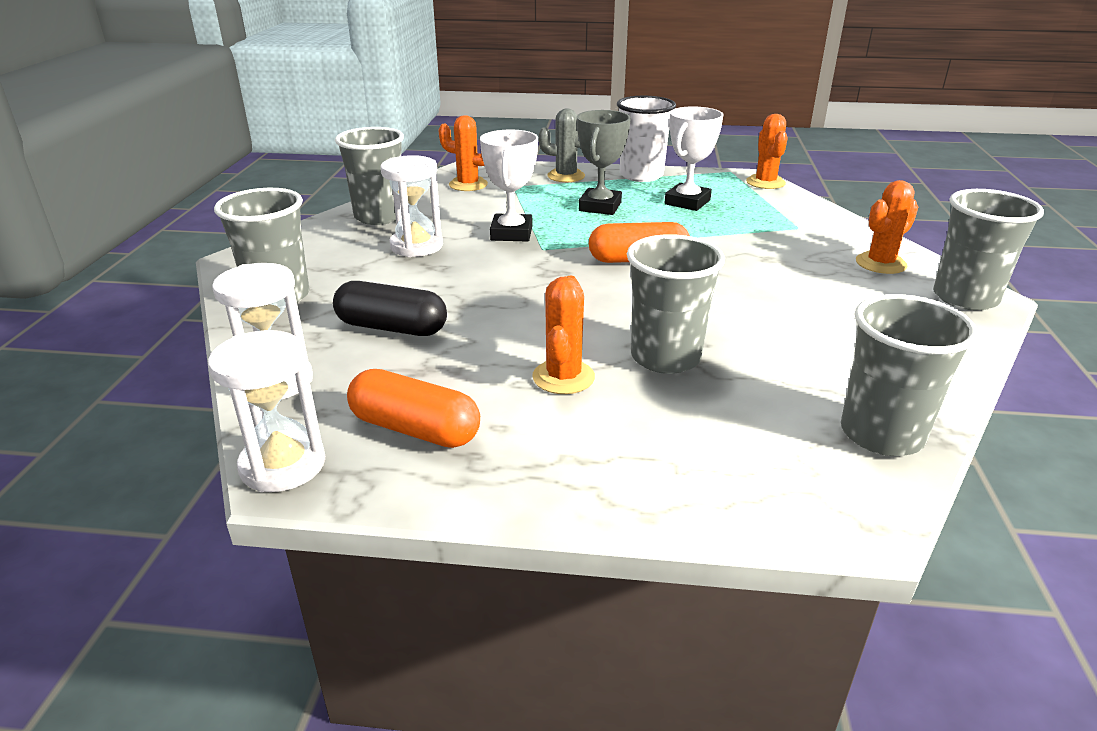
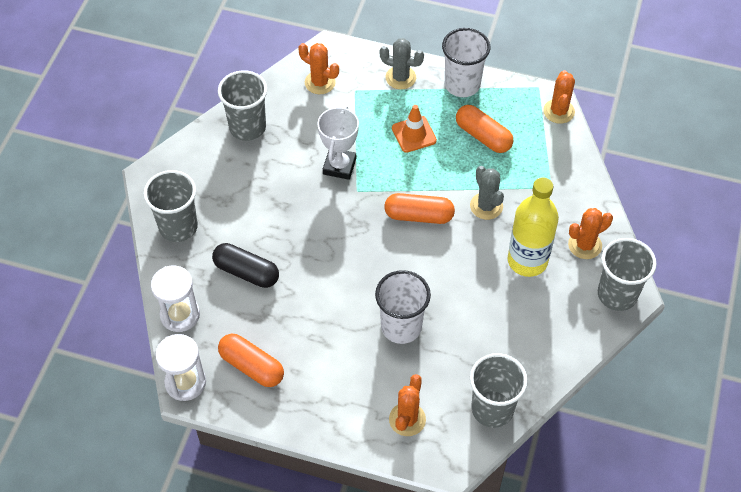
camera: 10 degrees right, 25 degrees up
(416, 246) = (270, 175): white hourglass -> none
(563, 377) = (338, 335): orange cactus -> orange cactus (407, 419)
(600, 207) = (414, 134): grey trophy -> orange traffic cone
(665, 357) = (401, 327): grey cup -> white cup
(687, 202) = (483, 136): white trophy -> orange capsule
(725, 246) = (486, 206): none -> grey cactus
(814, 282) = (527, 261): none -> yellow bottle

